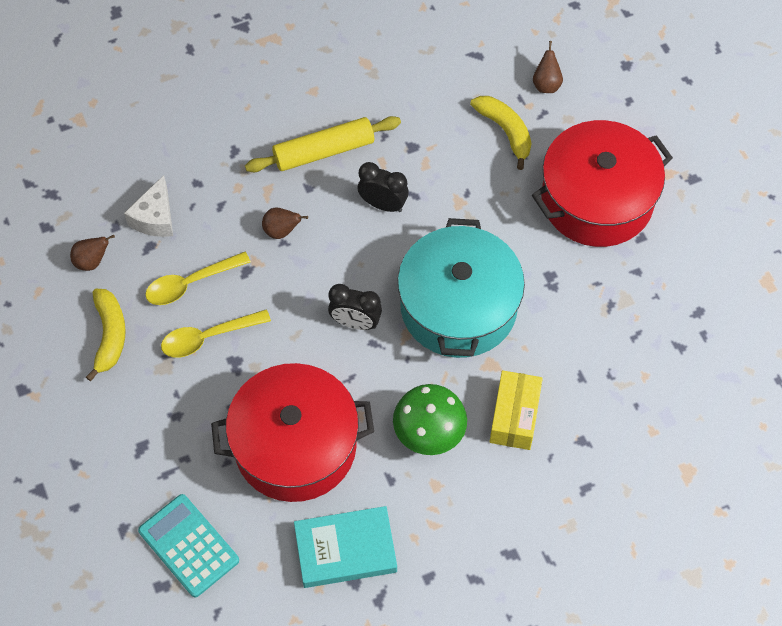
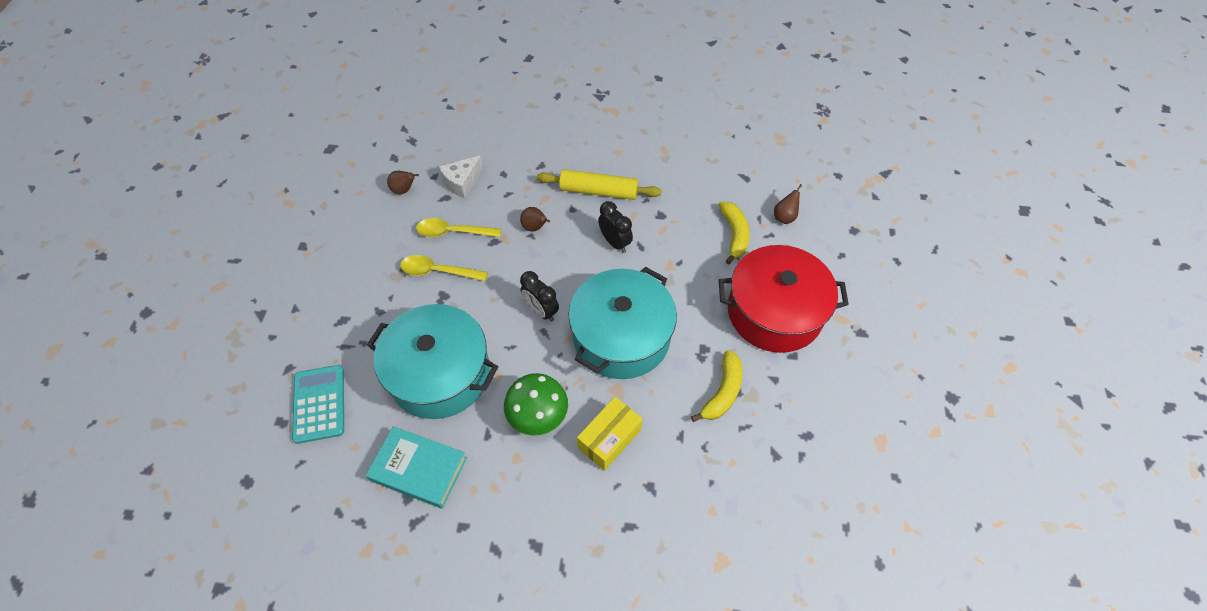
camera: 30 degrees right, 5 degrees down
(109, 335) = (379, 239): yellow banana -> yellow banana (722, 392)
(295, 445) = (440, 373): red pot -> turquoise pot

